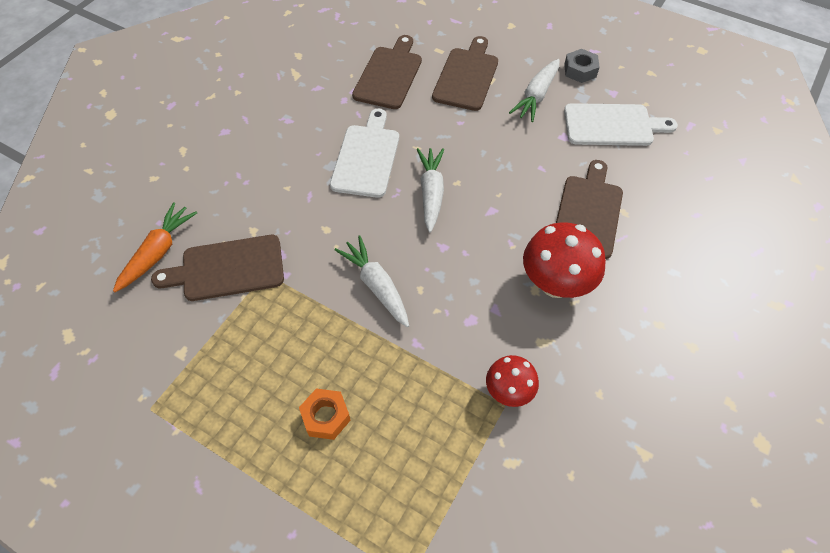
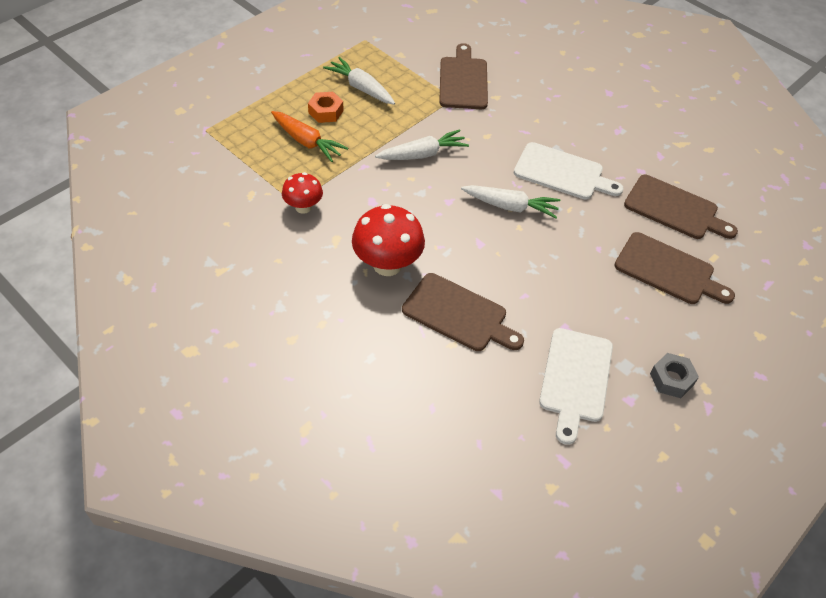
camera: 100 degrees right, 5 degrees down
(158, 252) = (488, 50): orange carrot -> orange carrot (307, 142)
(536, 96) = (631, 323): white carrot -> white carrot (361, 88)

